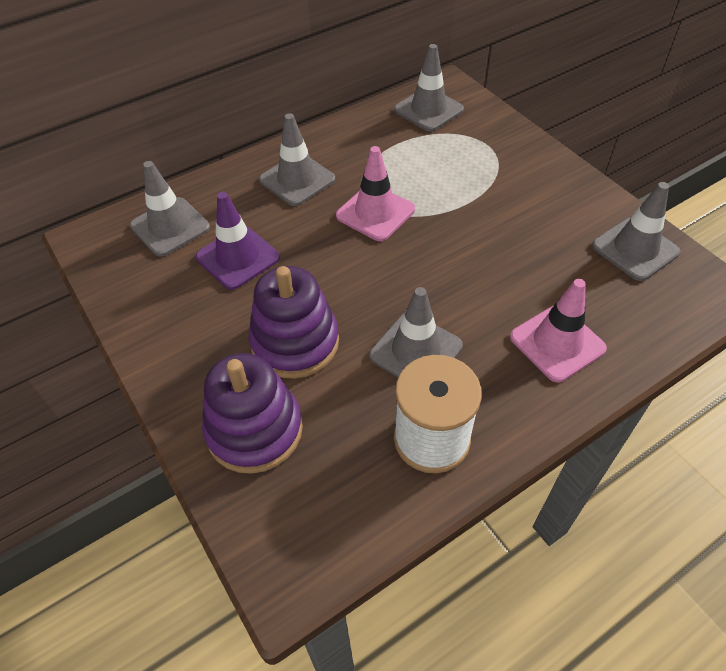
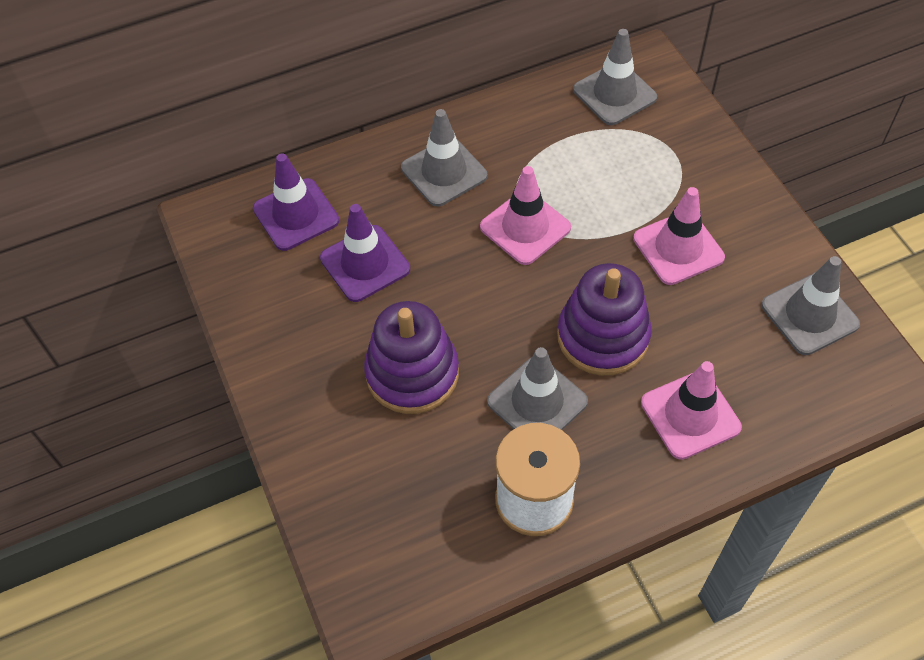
camera: 10 degrees right, 5 degrees up
(170, 227) = (296, 215): grey traffic cone -> purple traffic cone
(254, 430) = (358, 463): purple stacking toy -> purple stacking toy (603, 336)
(510, 212) = (678, 248): none -> pink traffic cone

